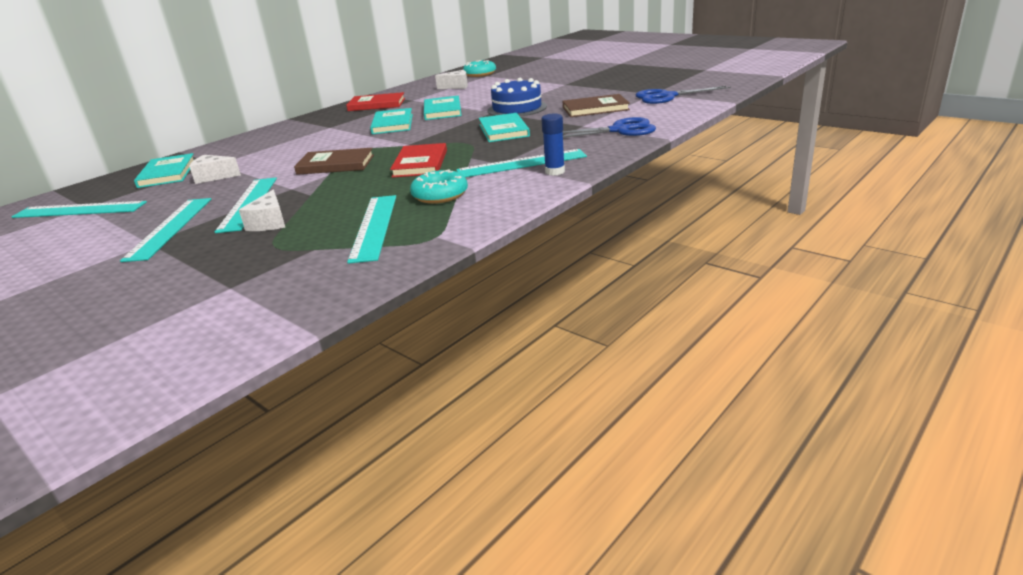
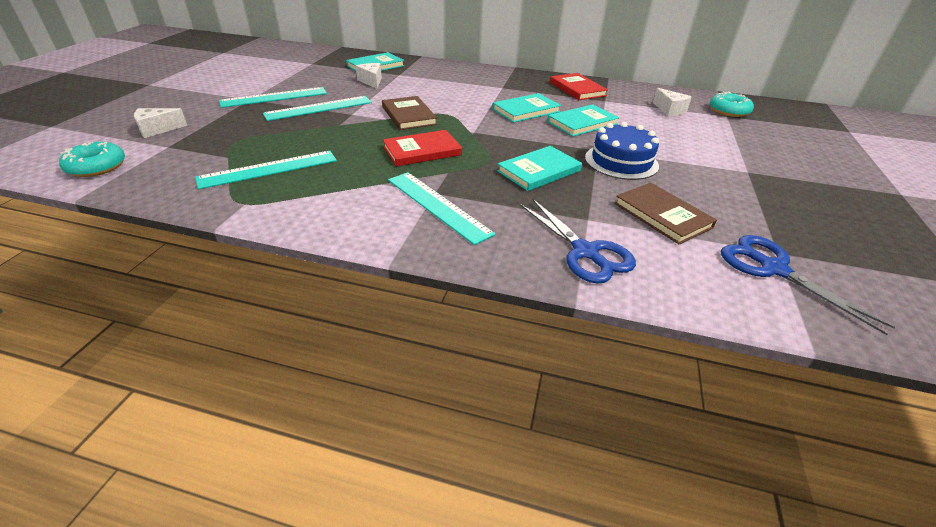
camera: 60 degrees right, 10 degrees up
(79, 210) = (306, 63): turquoise ruler -> none
(269, 223) = (280, 126): white cheese -> white cheese (157, 129)
(440, 195) = (341, 181): turquoise donut -> turquoise donut (97, 167)
(555, 172) = (418, 233): blue glue stick -> none

